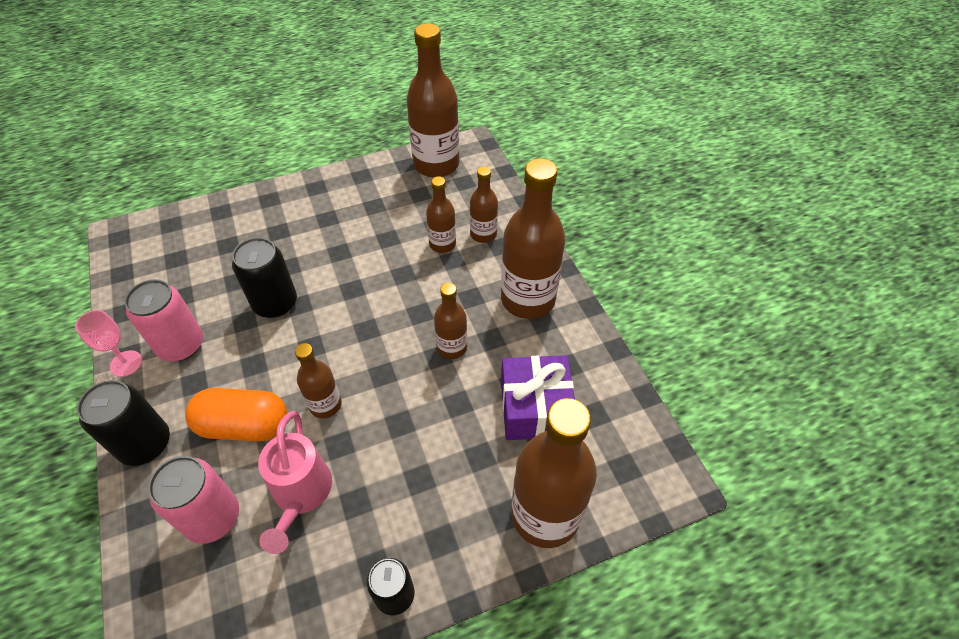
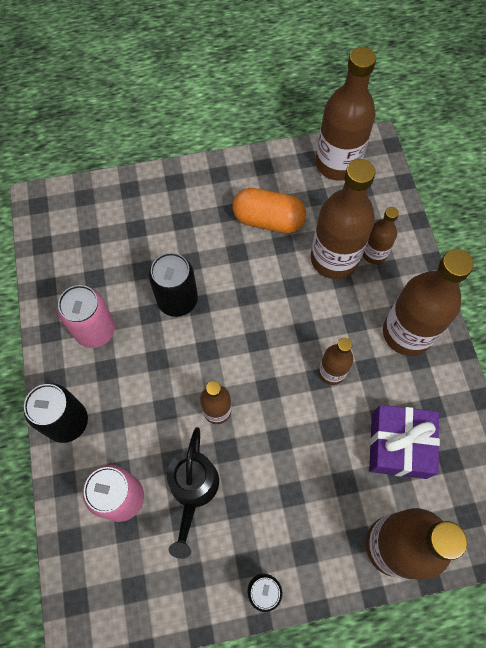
camera: 10 degrees right, 15 degrees up
(126, 363) = (49, 340): pink goblet -> none
(244, 426) = (148, 418): orange capsule -> orange capsule (268, 220)
(301, 495) = (193, 491): pink watering can -> black watering can
(442, 244) = (334, 259): brown bottle -> brown bottle, size x1.89

